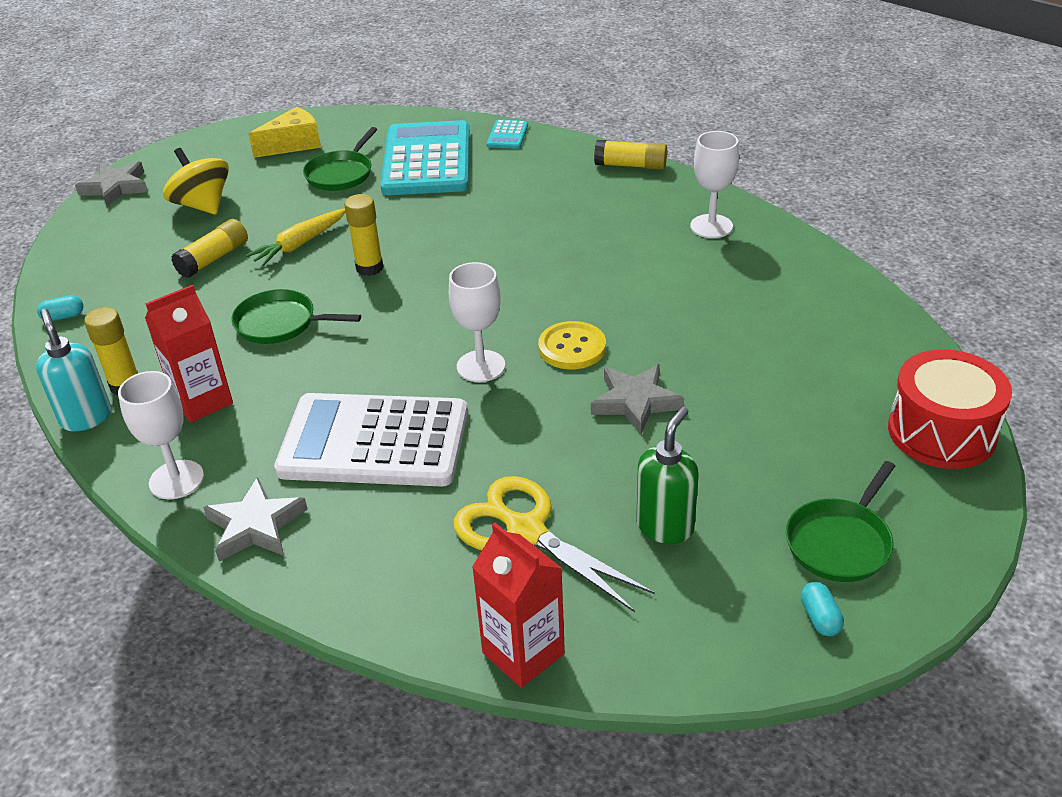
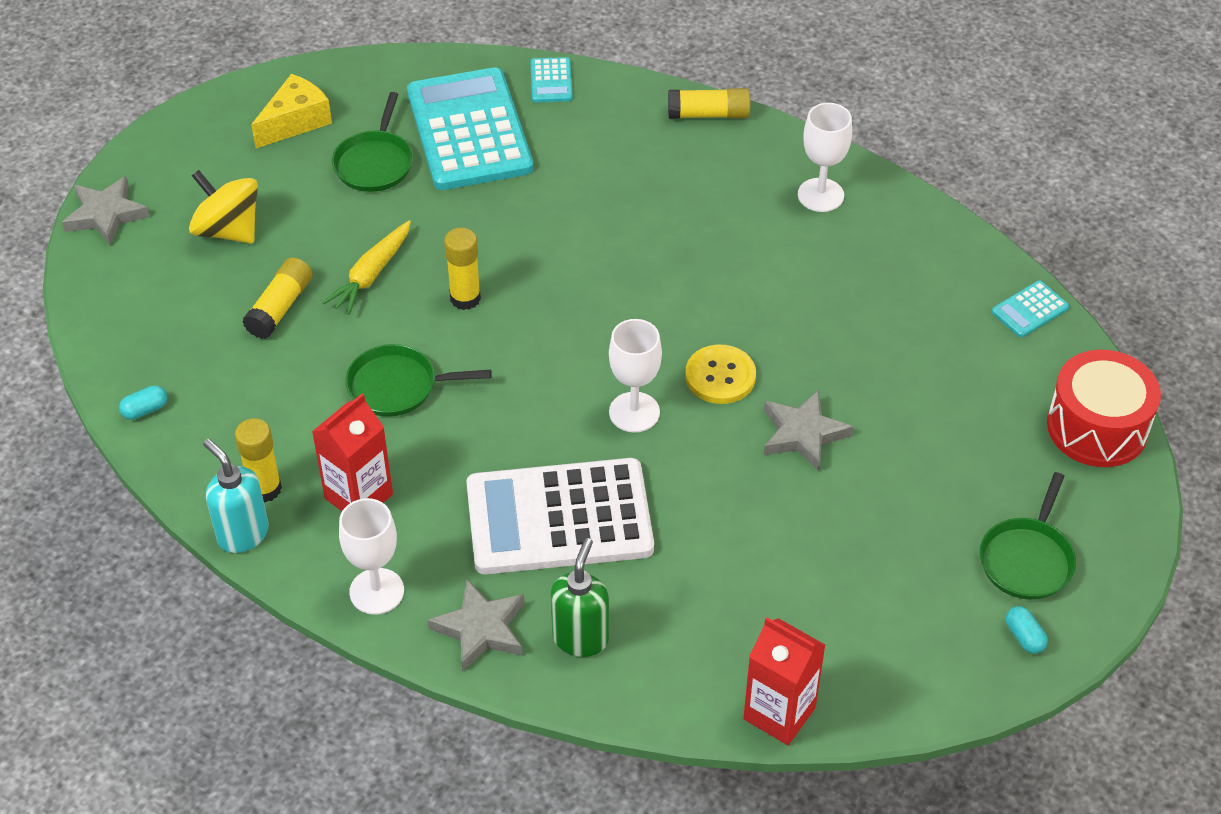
camera: 15 degrees left, 10 degrees up
(525, 531) = (741, 593): yellow scissors -> none
(665, 526) = (868, 568): green soap dispenser -> green soap dispenser (580, 638)
(890, 328) = (1030, 310): none -> turquoise calculator

